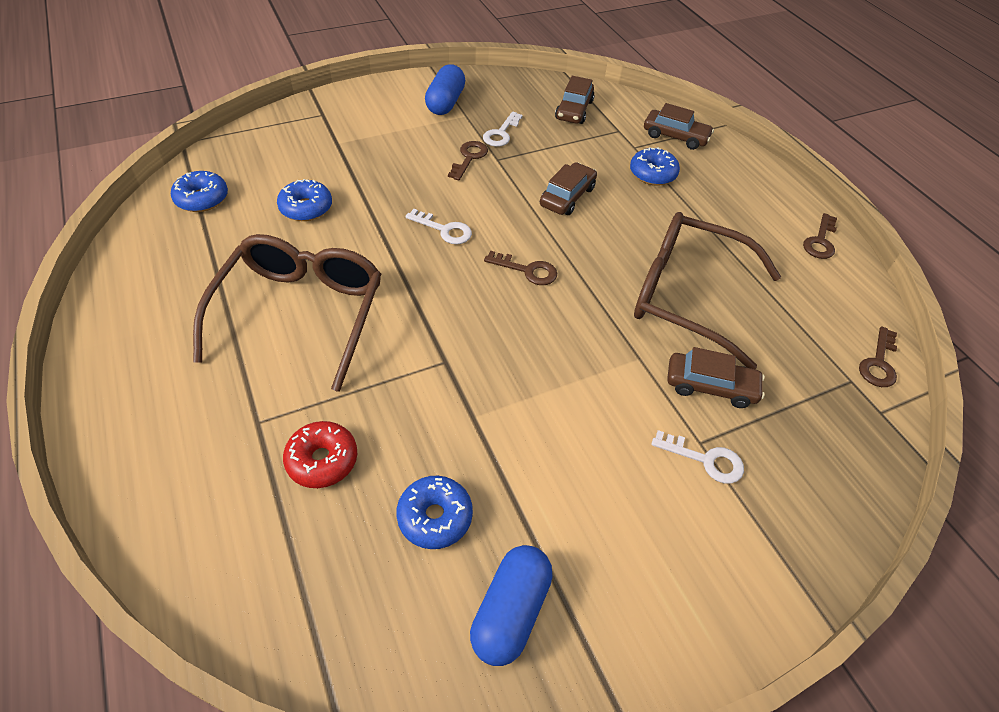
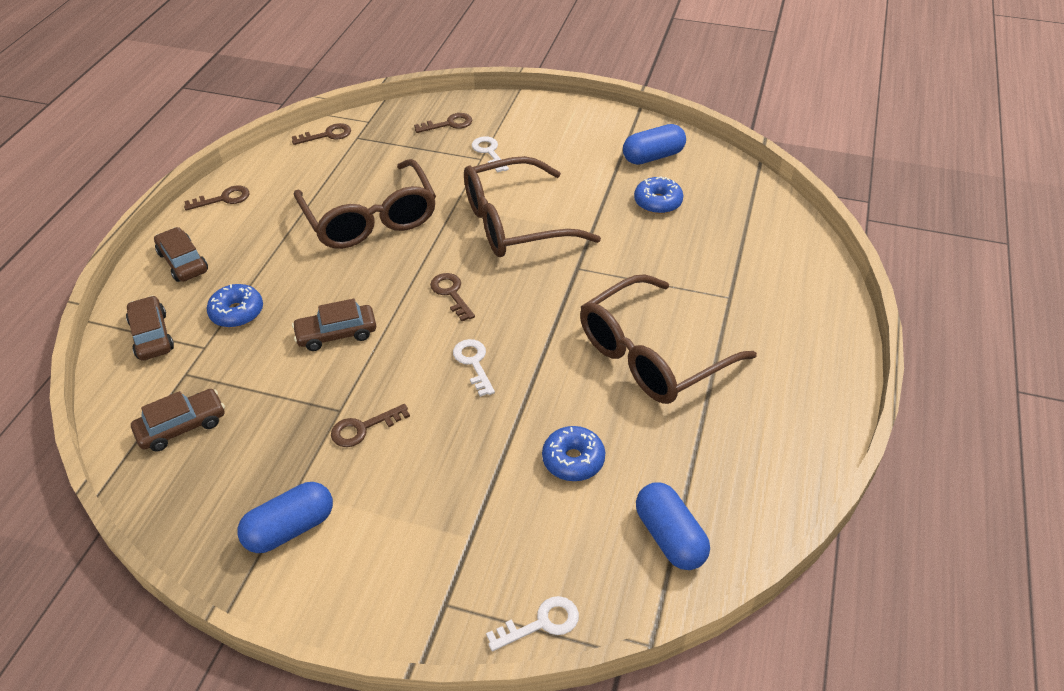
camera: 135 degrees left, 5 degrees down
(202, 199) = (670, 537): blue donut -> blue capsule
(322, 460) = (701, 256): red donut -> none
(501, 133) = (293, 441): white key -> white key (541, 623)
(560, 375) = (514, 223): none -> brown glasses
(710, 386) = (436, 174): brown car -> brown car (183, 262)
(807, 474) = (448, 124): none -> brown key

